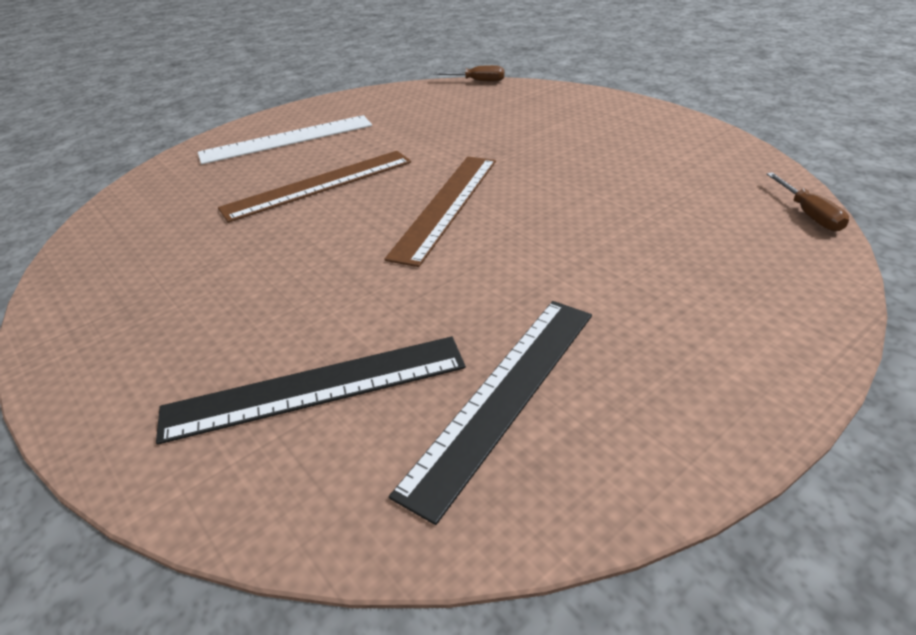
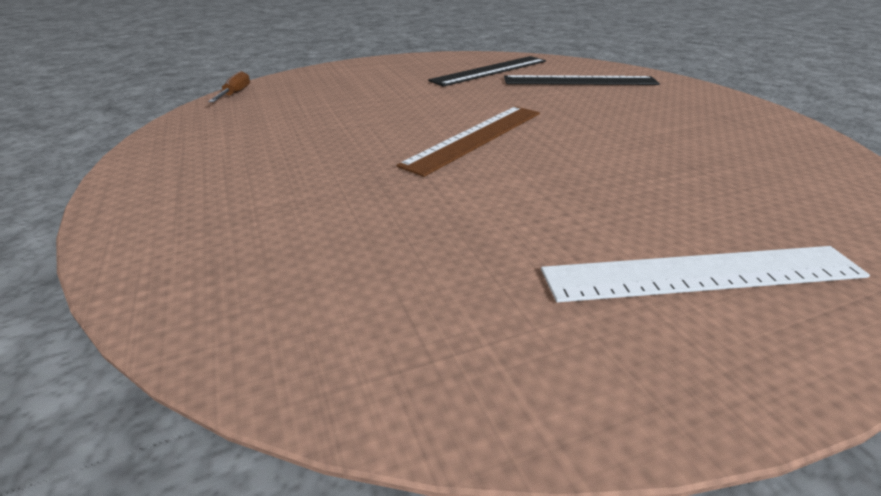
camera: 165 degrees left, 5 degrees down
(319, 184) = (611, 179): brown ruler -> none
(478, 81) = (232, 377): brown screwdriver -> none

